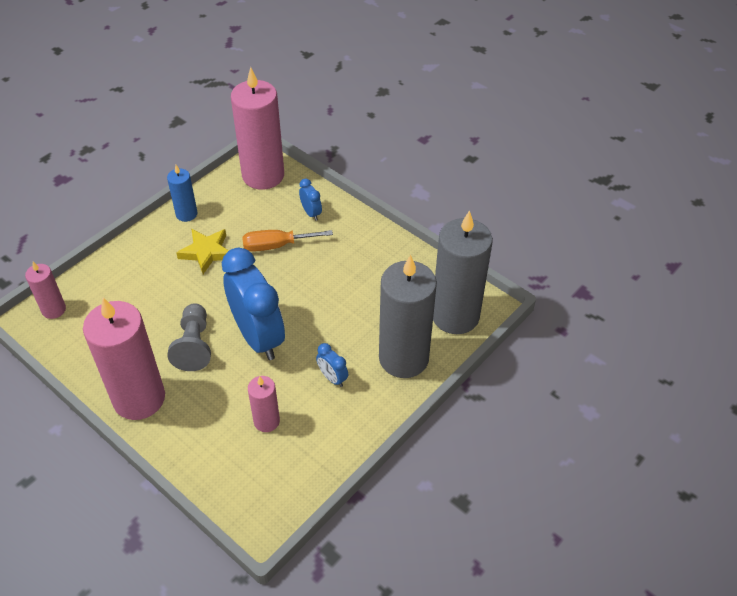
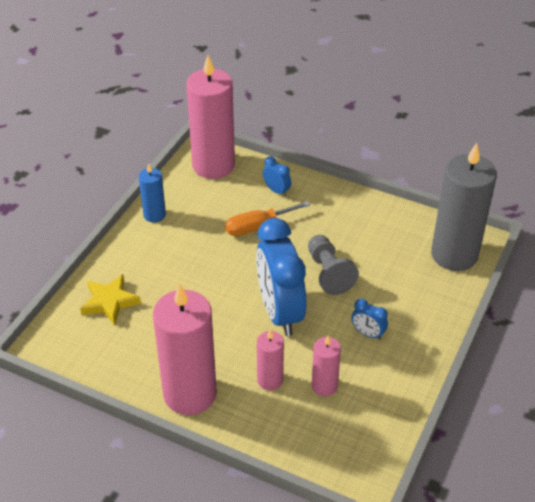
camera: 15 degrees left, 5 degrees down
(54, 309) = (62, 331): pink candle -> pink candle (270, 380)
(194, 345) = (221, 333): grey pawn -> grey pawn (328, 273)
(206, 252) = (192, 246): yellow star -> yellow star (110, 302)
(258, 337) = (280, 312): blue clock -> blue clock turned 150 degrees counterclockwise
(403, 358) = (425, 302): grey candle -> none

